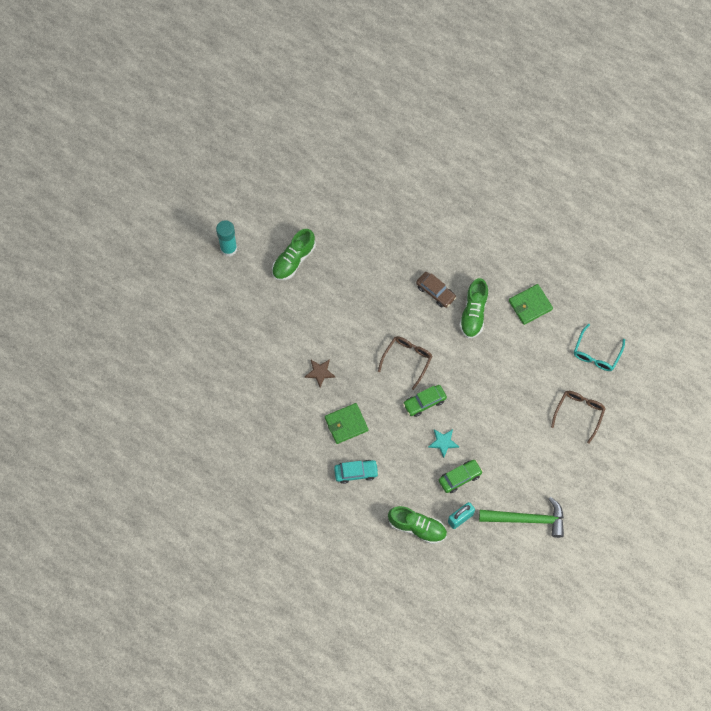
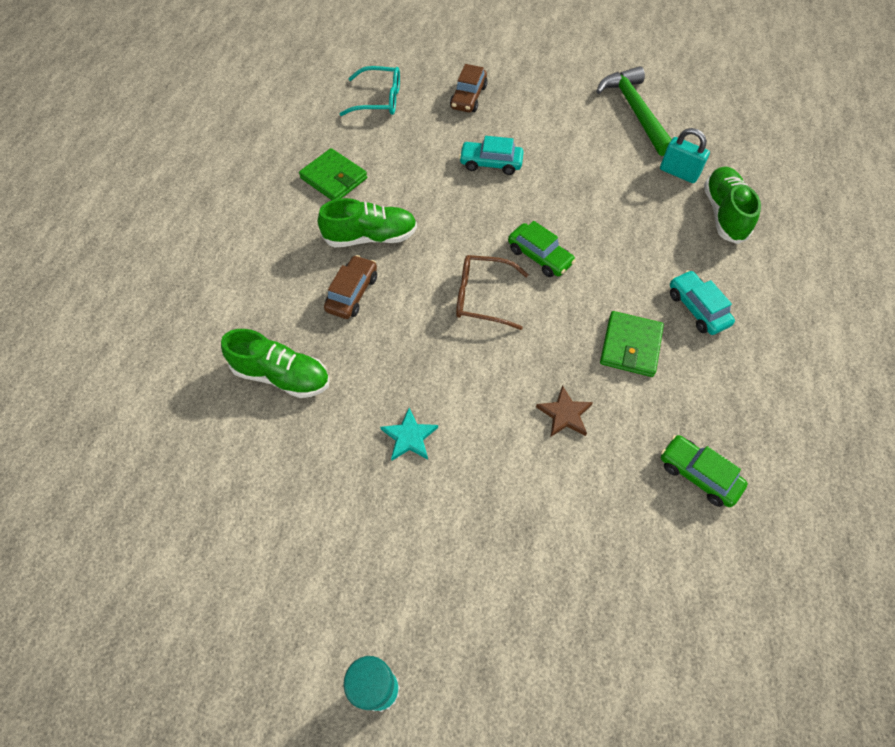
camera: 110 degrees left, 10 degrees down
(293, 260) = (364, 538): green shoe -> green shoe (282, 376)
(346, 424) = (630, 346): green wallet -> green wallet turned 60 degrees clockwise
(443, 442) = (587, 218): turquoise star -> turquoise star (409, 437)
(460, 477) = (625, 188): green car -> green car (698, 475)
(510, 404) = (491, 163): none -> turquoise car
(579, 413) = (468, 97): brown glasses -> brown car

